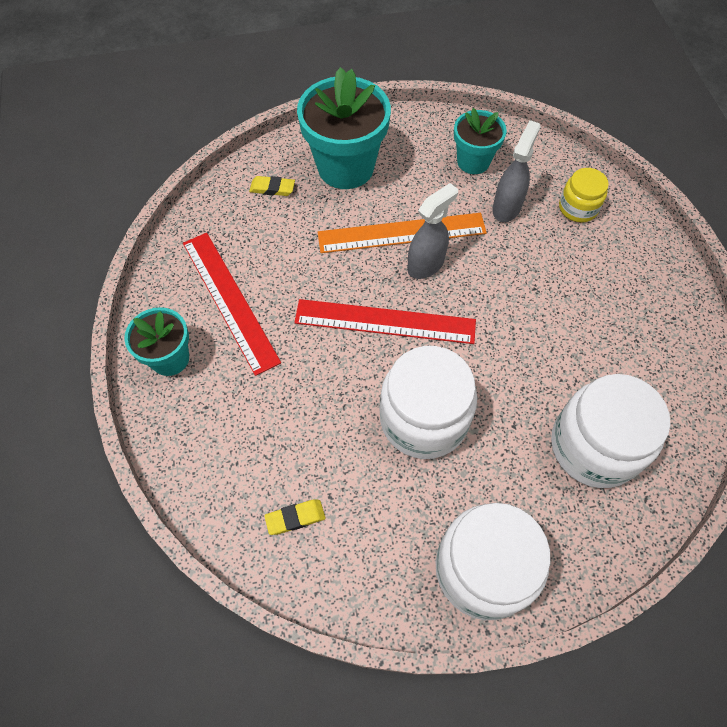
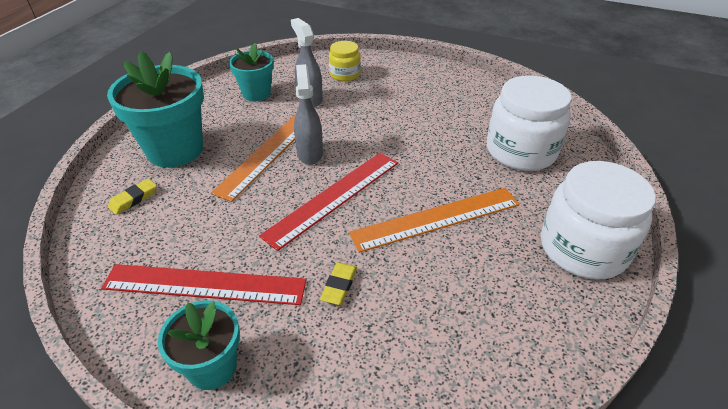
camera: 55 degrees left, 20 degrees down
(295, 518) = (466, 348): yellow eraser -> yellow eraser (339, 286)
(423, 419) = (436, 219): white jar -> orange ruler

